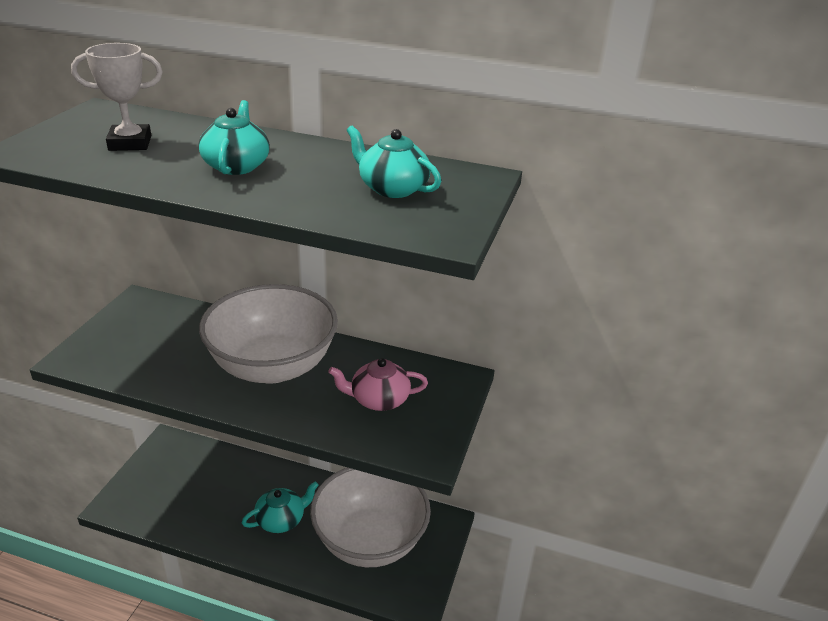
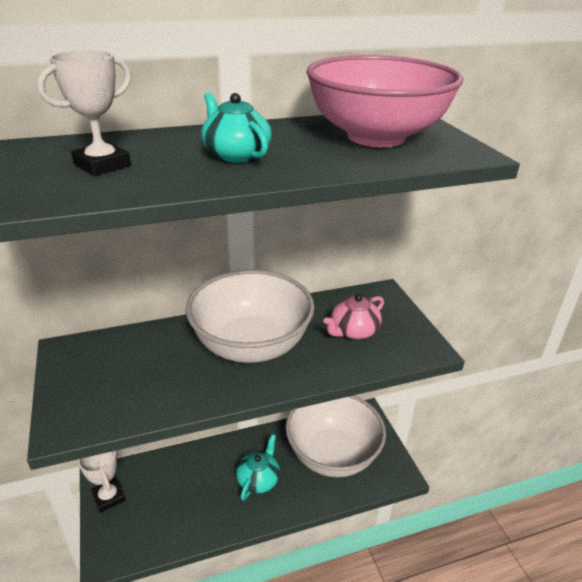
camera: 35 degrees left, 0 degrees up
(156, 460) = (108, 497): none -> white trophy
(392, 188) = (376, 137): turquoise teapot -> pink bowl

